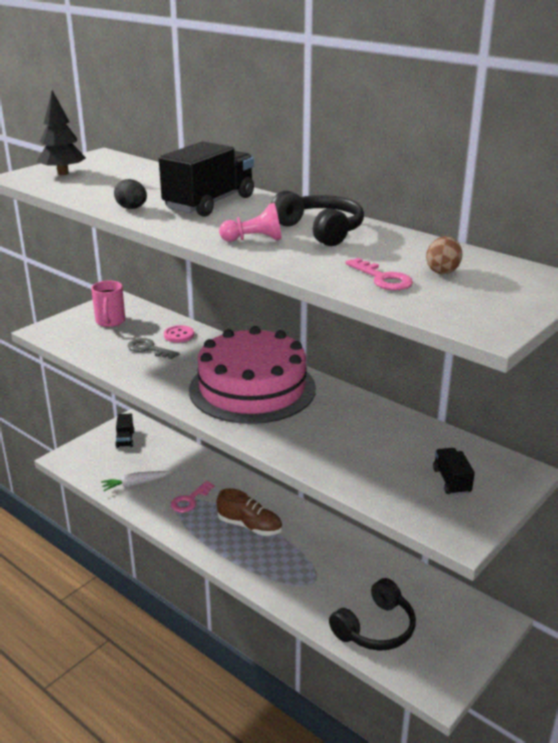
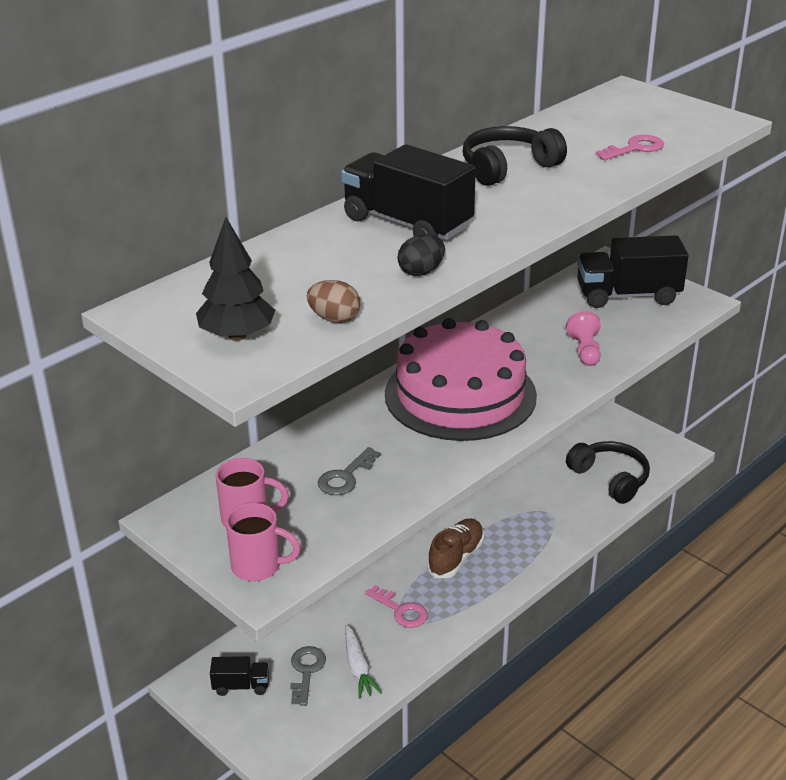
camera: 85 degrees left, 5 degrees up
(64, 328) = (258, 566): none -> pink mug
(134, 463) = (306, 671): none -> grey key
(179, 335) = (309, 452): pink button -> none
(254, 239) = (536, 200): pink pawn -> pink pawn (585, 351)
(442, 271) = (613, 125): brown egg -> brown egg (334, 319)
(451, 481) = (628, 295): black truck -> black truck, size x2.06

